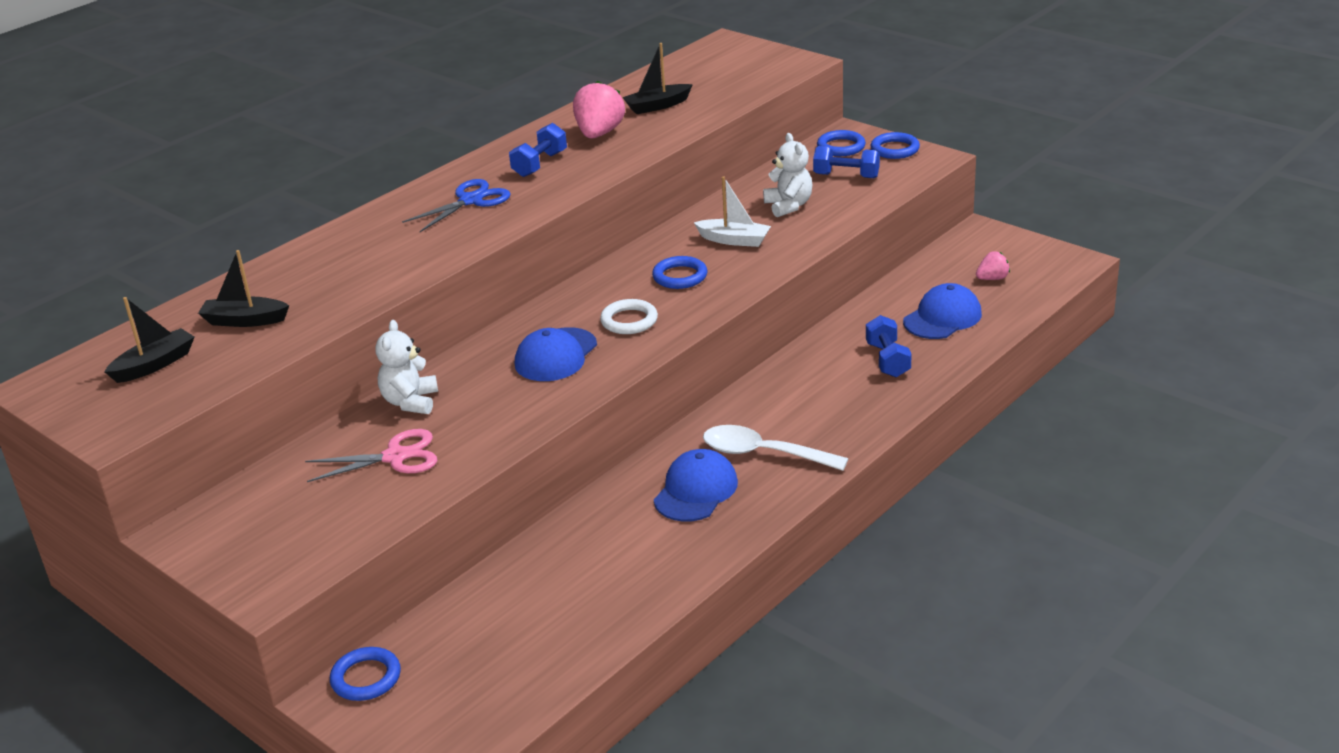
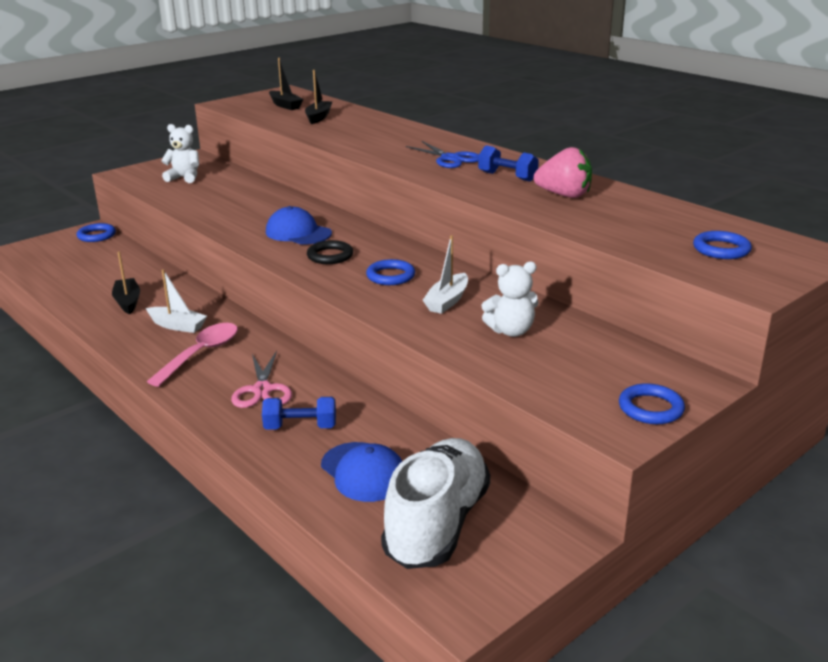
camera: 95 degrees right, 5 degrees down
(395, 457) = (216, 194): pink scissors -> pink scissors (262, 390)
(410, 402) = (273, 196): white teddy bear -> white teddy bear (184, 178)
(629, 321) = (330, 256): white ring -> black ring
(657, 106) = (626, 217): black boat -> black boat (128, 302)
(696, 491) = (177, 326): blue cap -> white boat
(763, 453) = (201, 354): white spoon -> pink spoon
(841, 147) = (659, 373): blue ring -> blue ring (721, 249)
(846, 176) = (577, 369): blue dumbbell -> none
(992, 278) = (437, 524): pink strawberry -> white shoe

